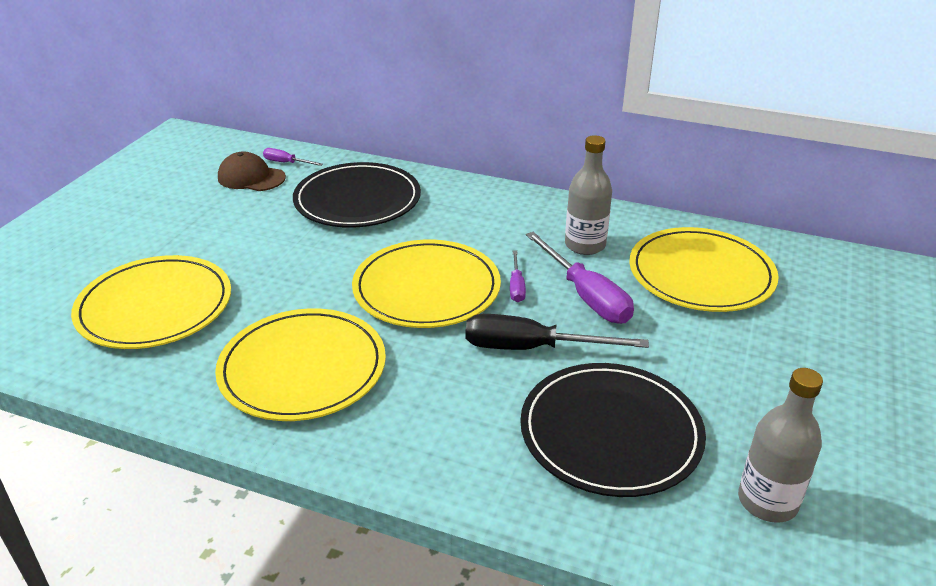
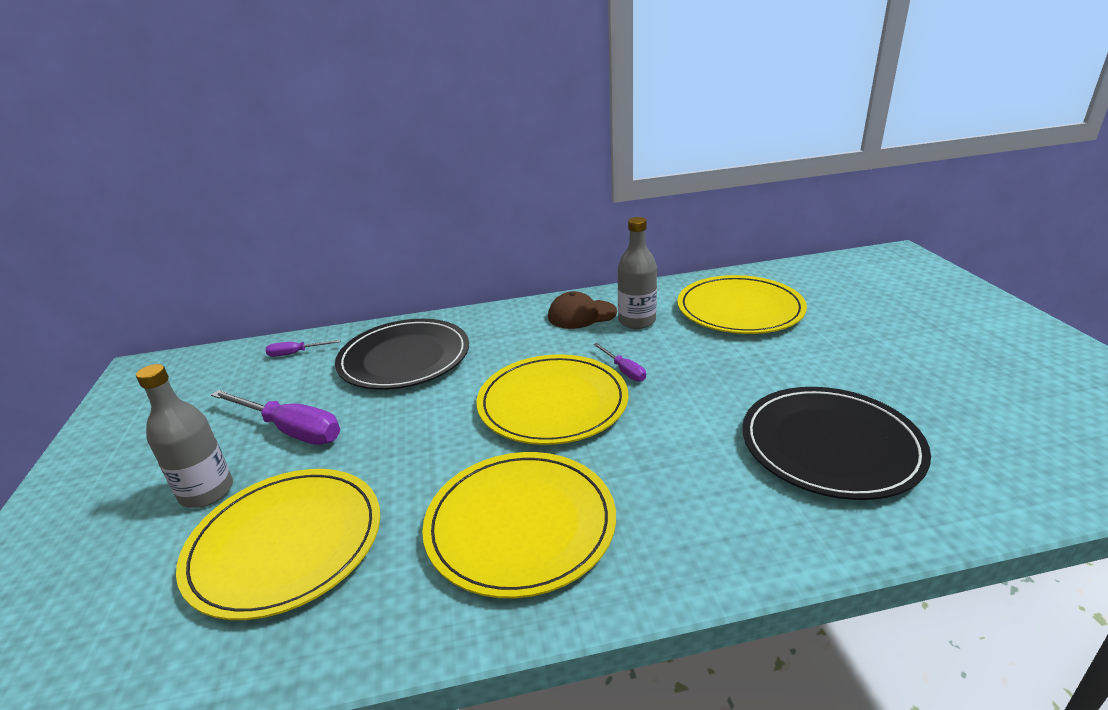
camera: 30 degrees left, 5 degrees down
(251, 177) = (270, 378): brown cap -> brown cap (581, 314)
(531, 348) = (694, 411): black screwdriver -> none
(586, 296) = (683, 355): purple screwdriver -> purple screwdriver (291, 430)
(767, 501) = (985, 440): grey bottle -> grey bottle (207, 492)

